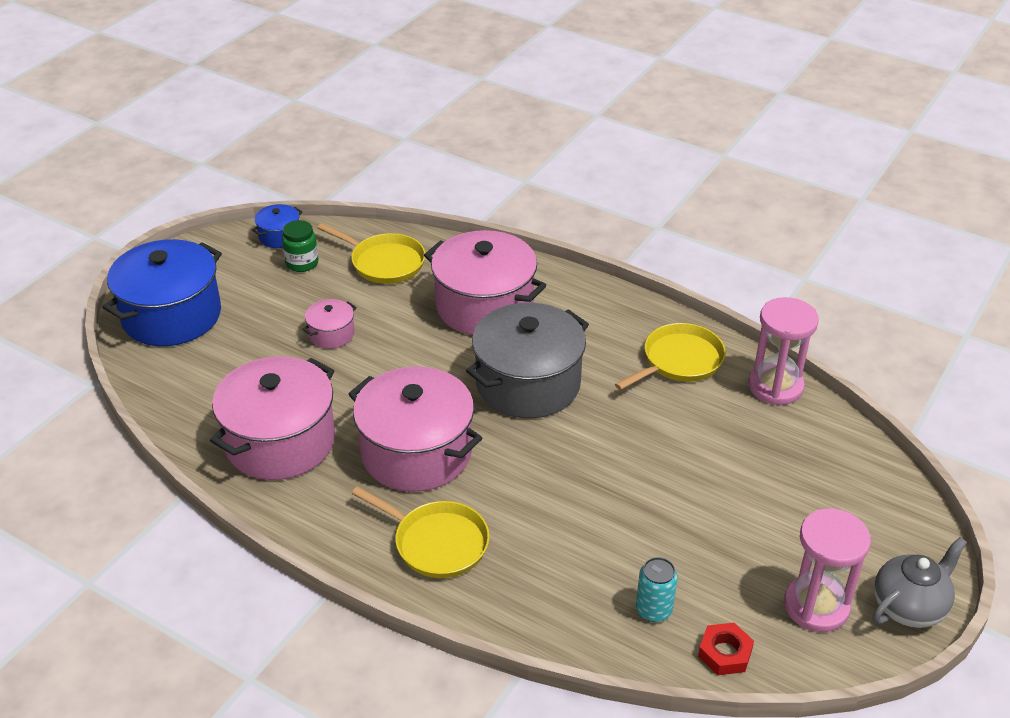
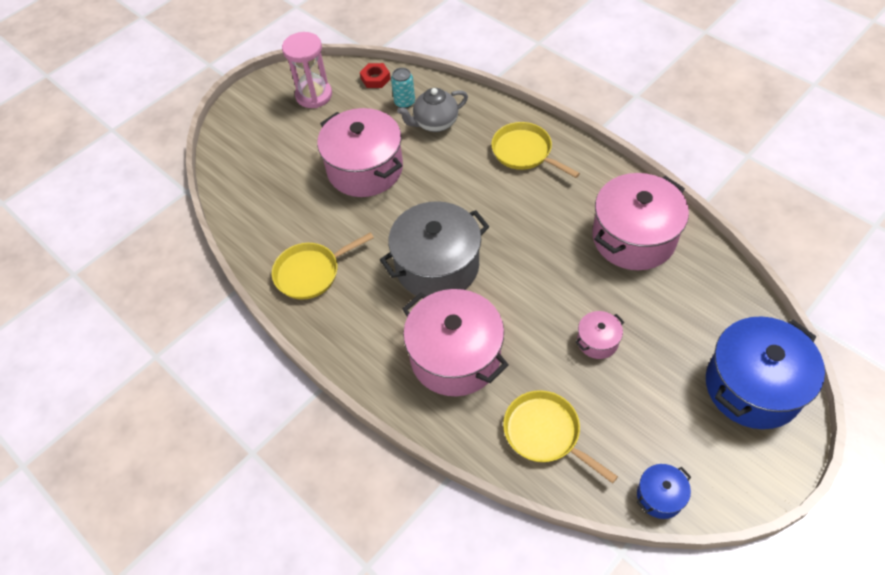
camera: 165 degrees left, 15 degrees up
(302, 263) = (631, 445): green jar -> none
(416, 452) = (531, 216): pink pot -> pink pot (365, 169)
(775, 386) = (251, 239): pink hourglass -> none
(909, 607) = (264, 90): grey teapot -> grey teapot (435, 123)

